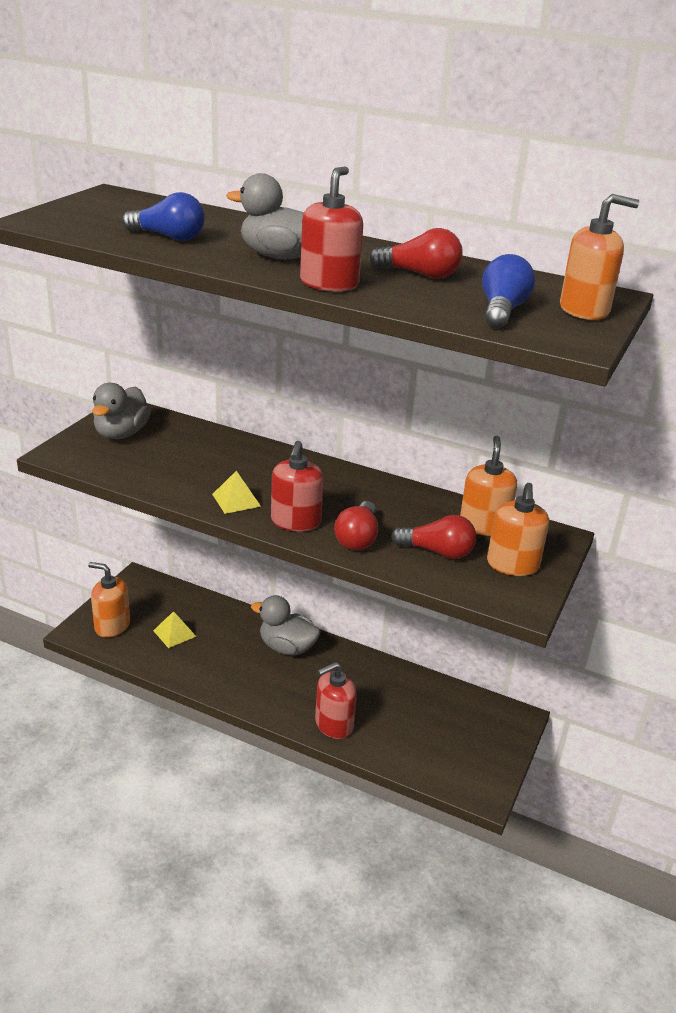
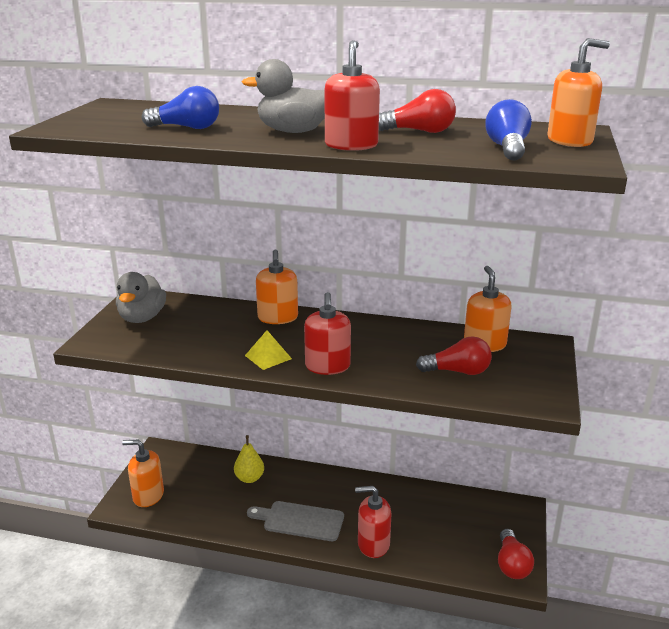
camera: 10 degrees left, 5 degrees down
(174, 633) = (207, 492): yellow pyramid -> none
(224, 627) = (249, 478): none -> yellow pear
(263, 683) = (300, 521): none -> grey cutting board
(287, 647) = (310, 485): grey duck -> none
(333, 724) = (373, 544): red soap dispenser -> red soap dispenser turned 45 degrees clockwise
(358, 538) = (387, 371): red light bulb -> red light bulb (512, 564)
(512, 565) = (523, 372): orange soap dispenser -> orange soap dispenser (278, 318)

